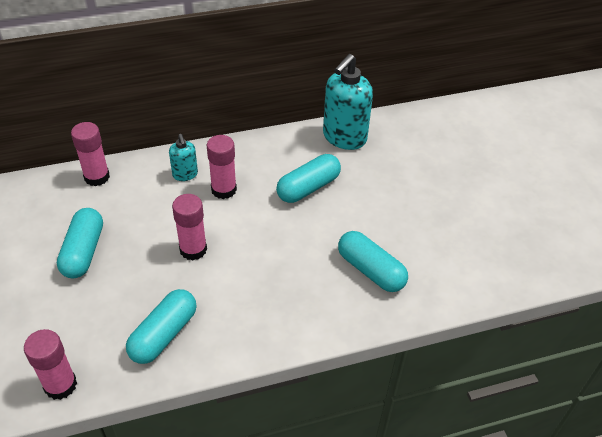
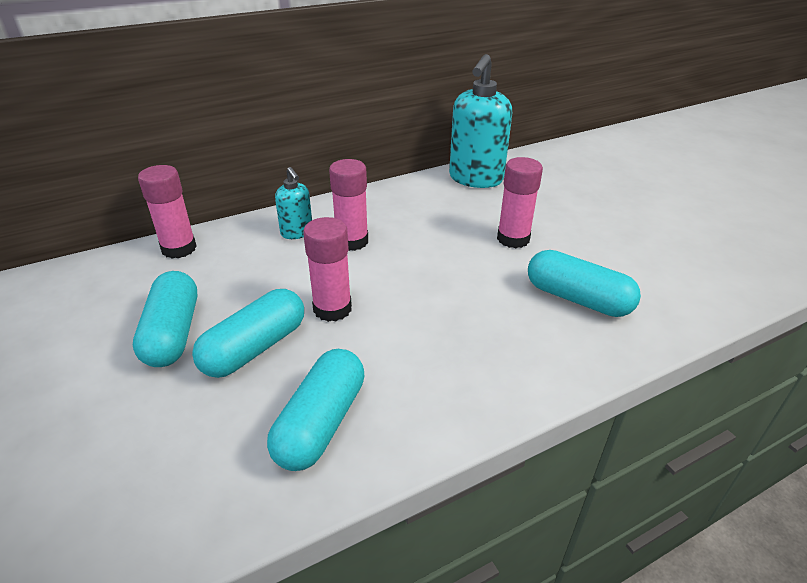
camera: 10 degrees left, 10 degrees down
(60, 385) = (159, 535): pink glue stick -> pink glue stick (513, 239)
(308, 187) = (456, 227): turquoise capsule -> turquoise capsule (255, 348)

